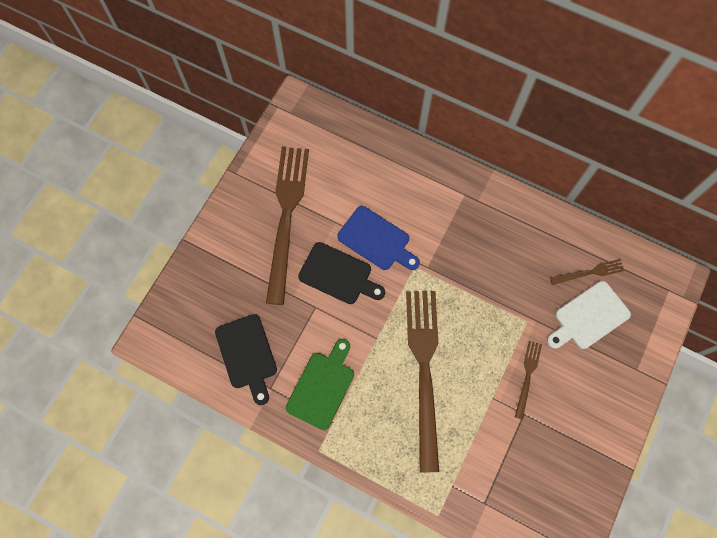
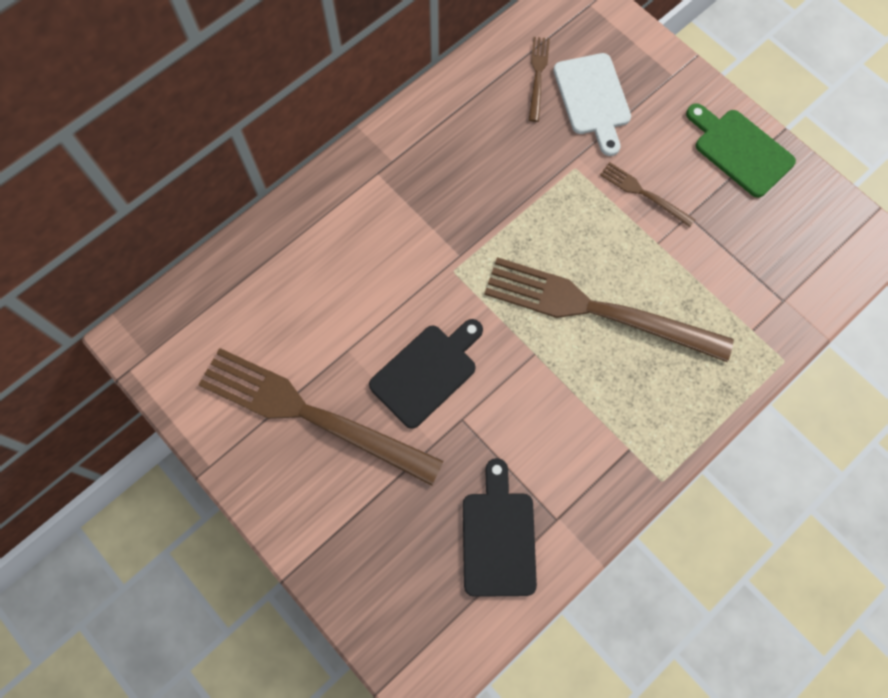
camera: 70 degrees left, 0 degrees up
(247, 355) = (498, 537): black cutting board -> black cutting board turned 90 degrees counterclockwise
(322, 386) = (577, 447): green cutting board -> green cutting board (739, 150)
(376, 240) = (396, 305): blue cutting board -> none

